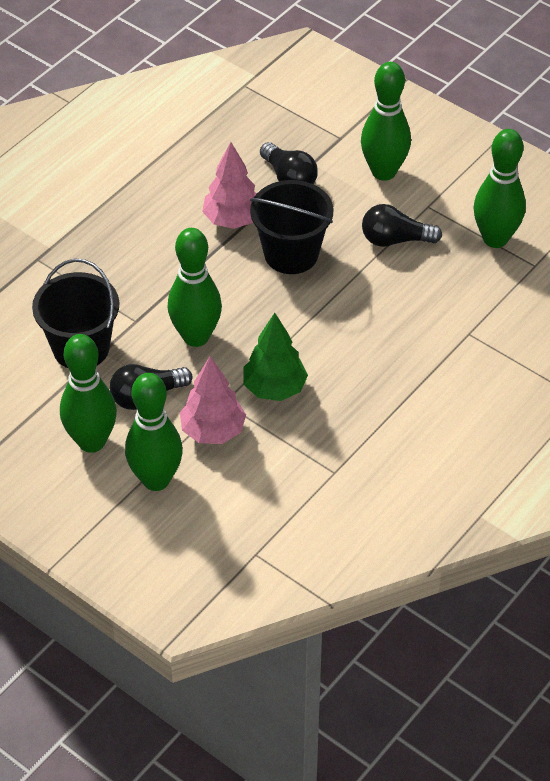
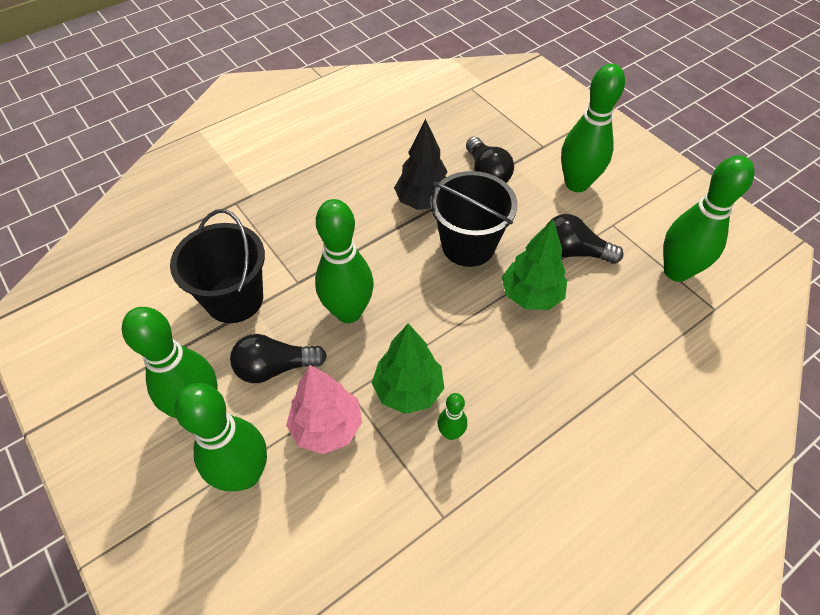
camera: 15 degrees right, 5 degrees up
(232, 220) = (423, 201): pink tree -> black tree
(322, 413) = (451, 433): none -> green bowling pin
(364, 288) = (531, 295): none -> green tree

